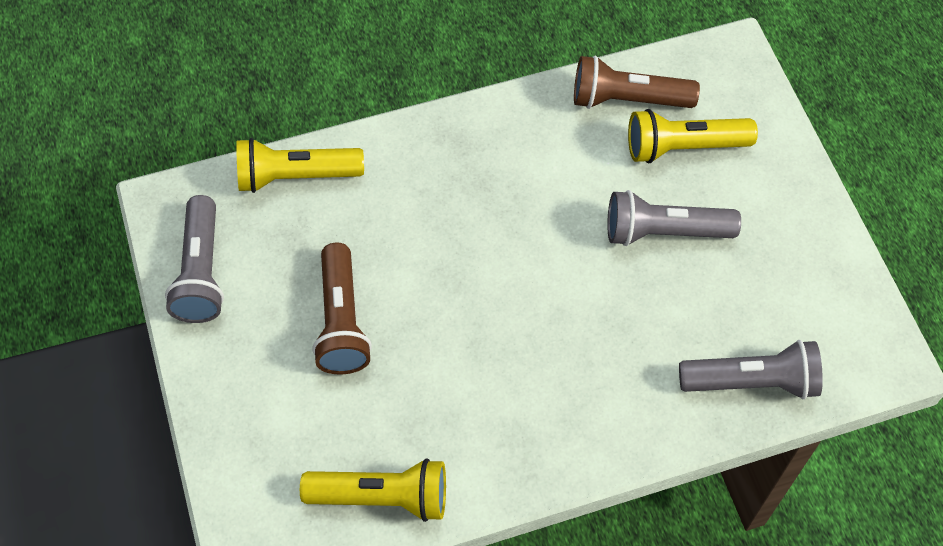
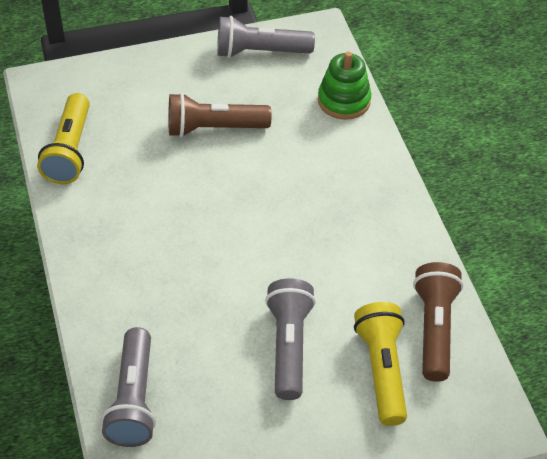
camera: 90 degrees right, 10 degrees down
(295, 176) = (344, 100): yellow flashlight -> green stacking toy

